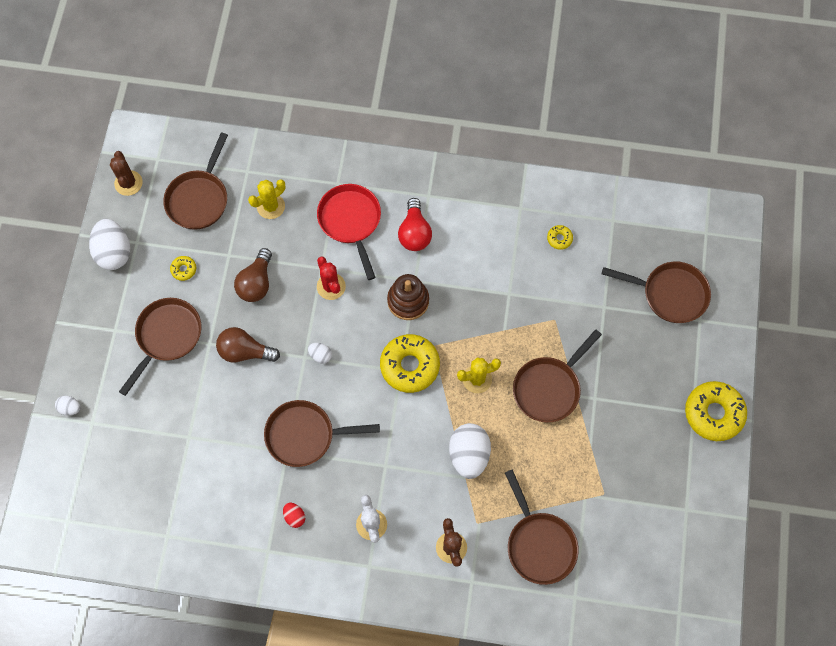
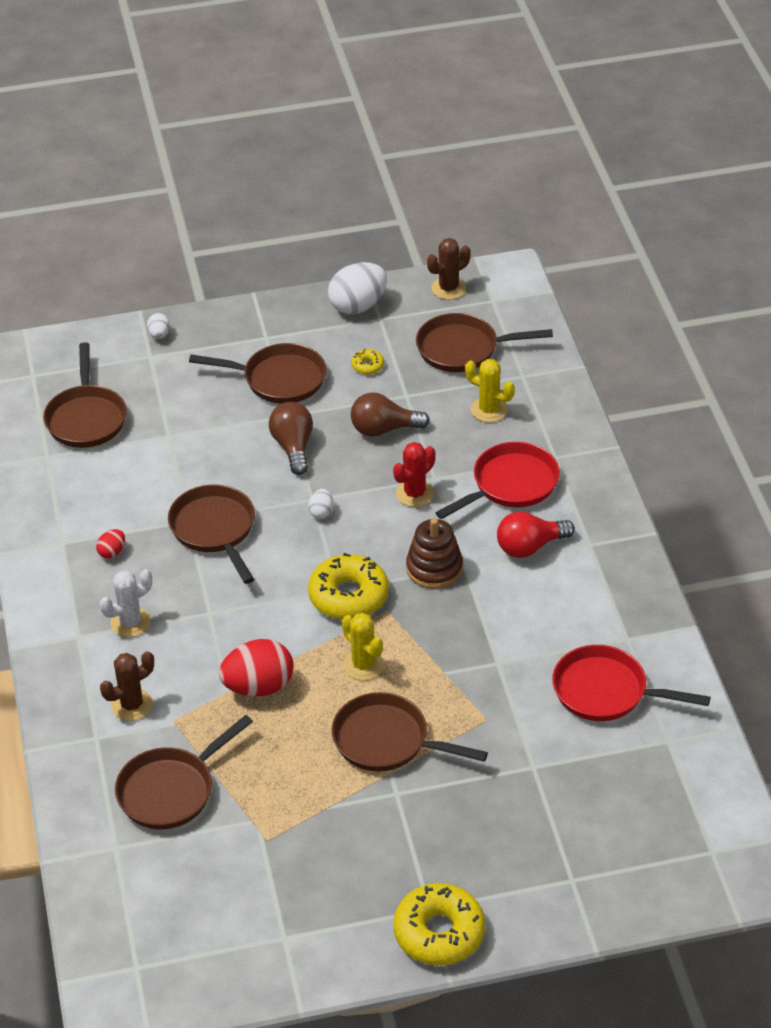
camera: 70 degrees right, 25 degrees down
(469, 455) = (258, 686): white egg -> red egg
(559, 239) = (606, 691): yellow donut -> red pan
(670, 294) = (593, 835): brown pan -> brown pan (86, 418)

